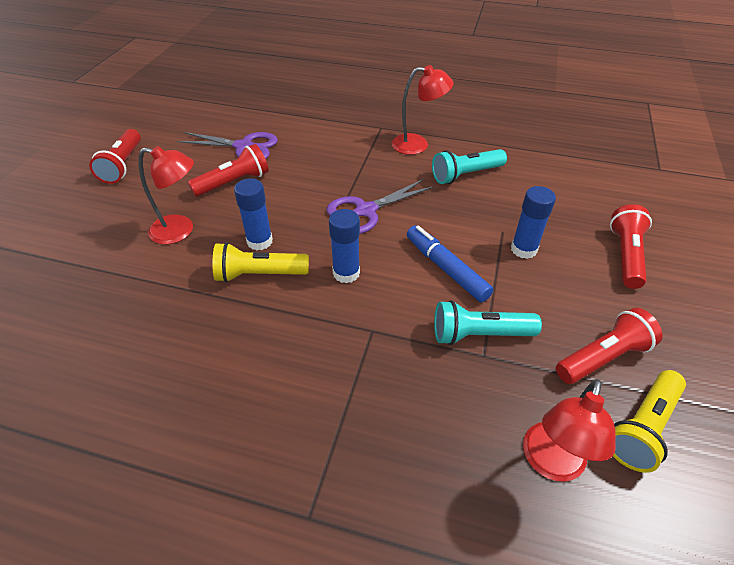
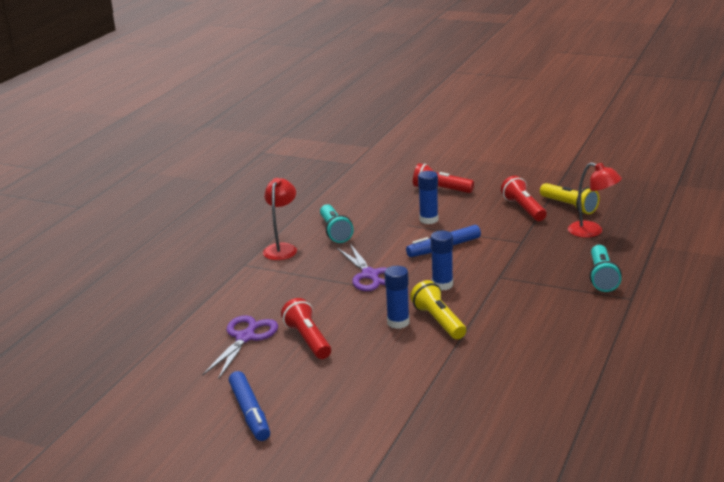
camera: 80 degrees left, 20 degrees down
(123, 165) = (250, 413): red flashlight -> blue marker
(180, 231) = (374, 363): red lamp -> none
(259, 274) = (438, 321): yellow flashlight -> yellow flashlight turned 150 degrees clockwise
(479, 334) = (505, 242): turquoise flashlight -> turquoise flashlight (602, 277)

